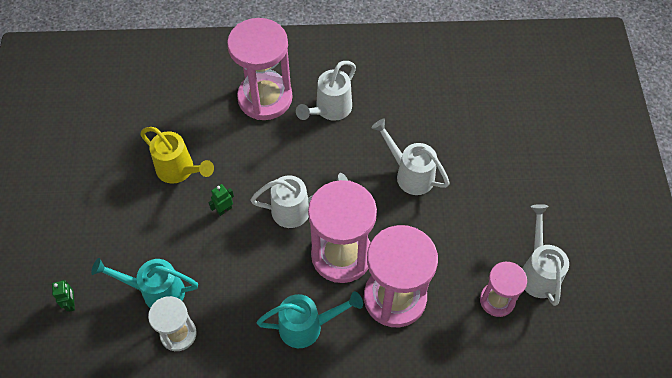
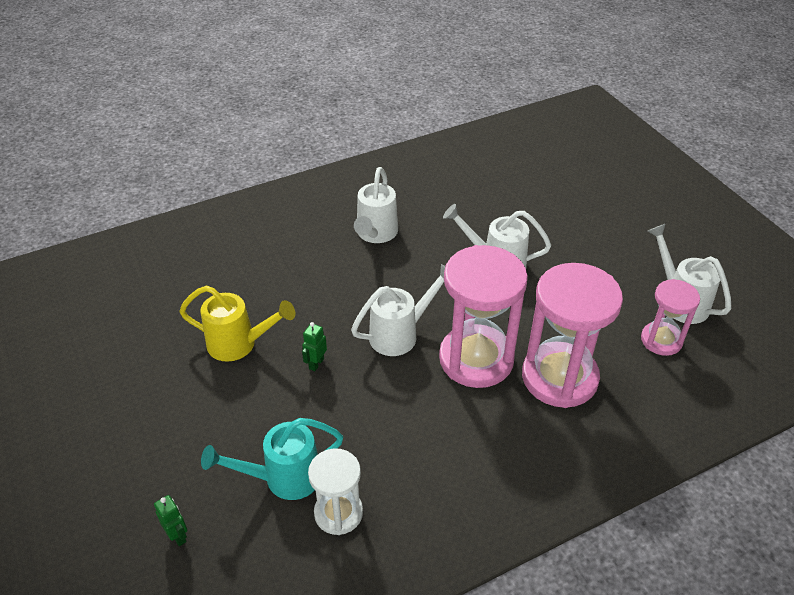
camera: 25 degrees left, 15 degrees down
(265, 98) = (298, 246): pink hourglass -> none
(307, 326) = (485, 442): turquoise watering can -> none

